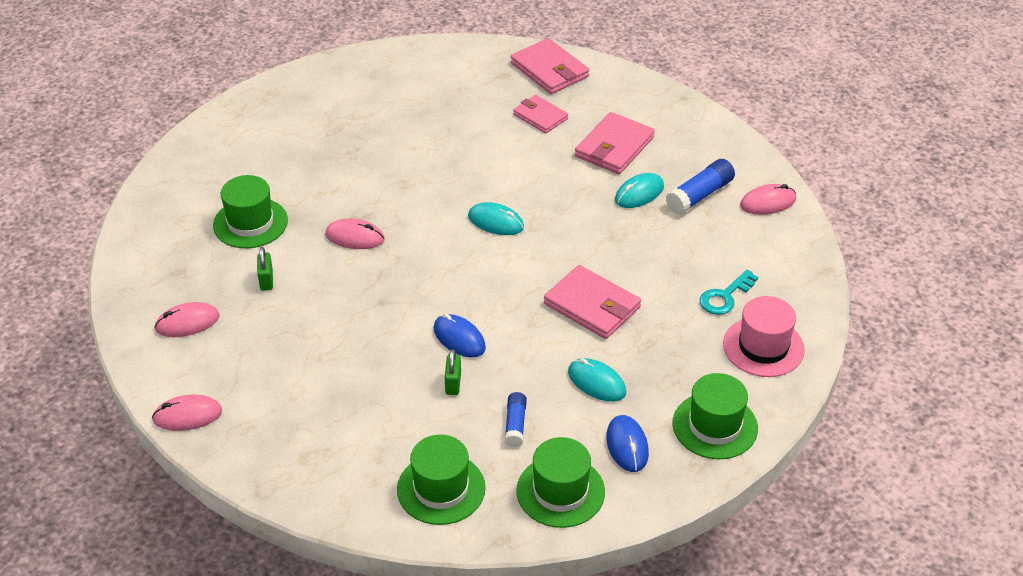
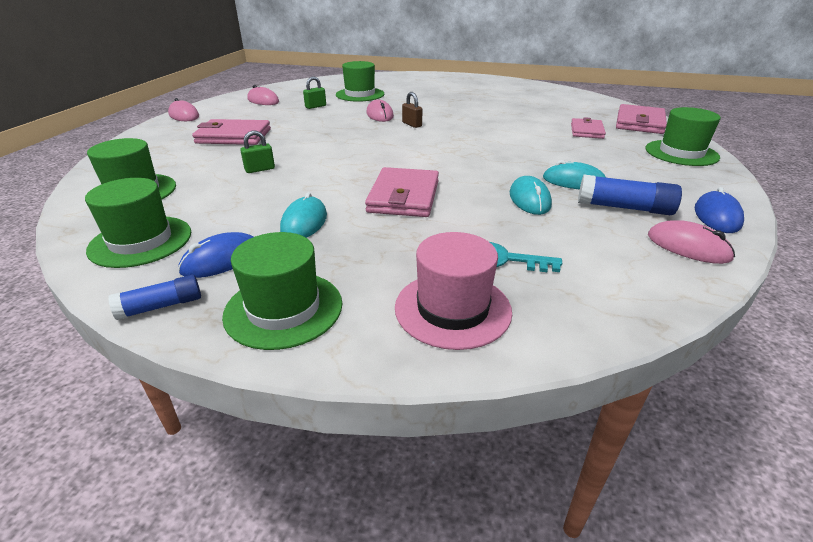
camera: 60 degrees right, 10 degrees down
(413, 225) = (412, 124): none -> brown padlock
(459, 338) = (312, 160): blue mouse -> blue mouse (717, 216)
(496, 222) = (452, 143): turquoise mouse -> turquoise mouse (529, 199)
(515, 424) = (224, 201): blue glue stick -> blue glue stick (161, 306)
(614, 147) = (608, 160): pink wallet -> pink wallet (233, 136)
(634, 97) = (681, 153): none -> green hat

